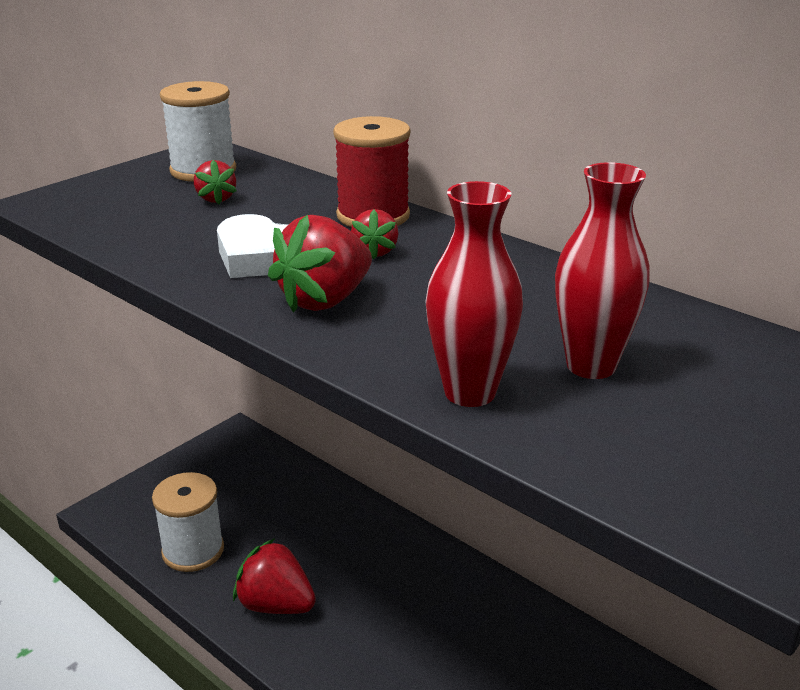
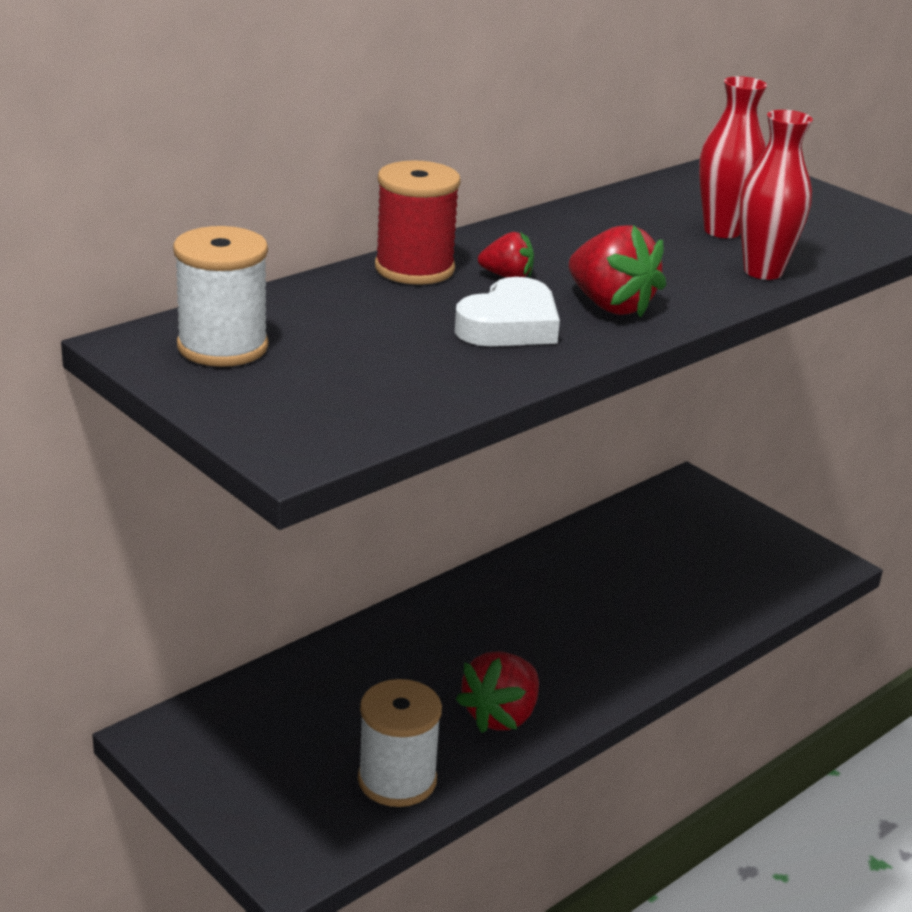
camera: 85 degrees left, 0 degrees up
(216, 199) = (331, 342): red strawberry -> none

